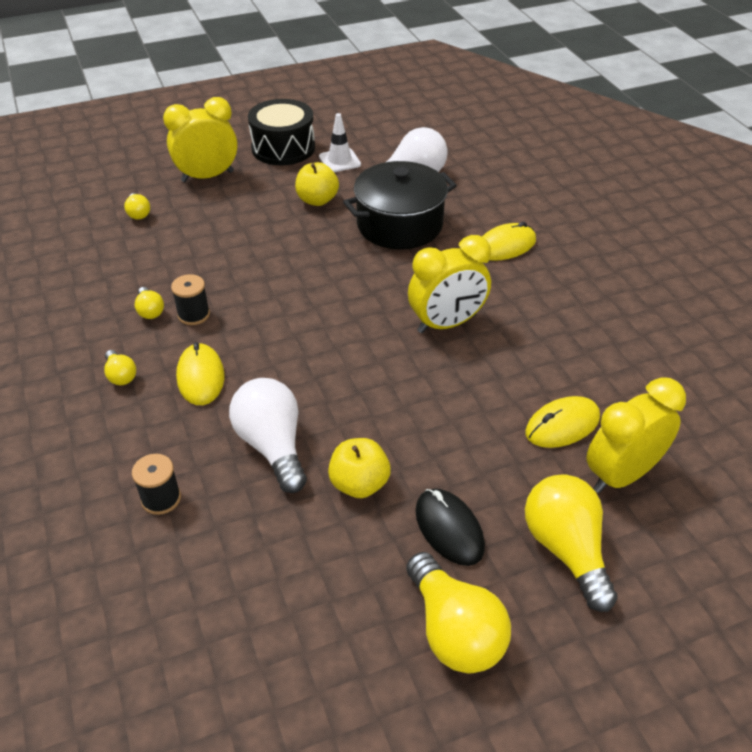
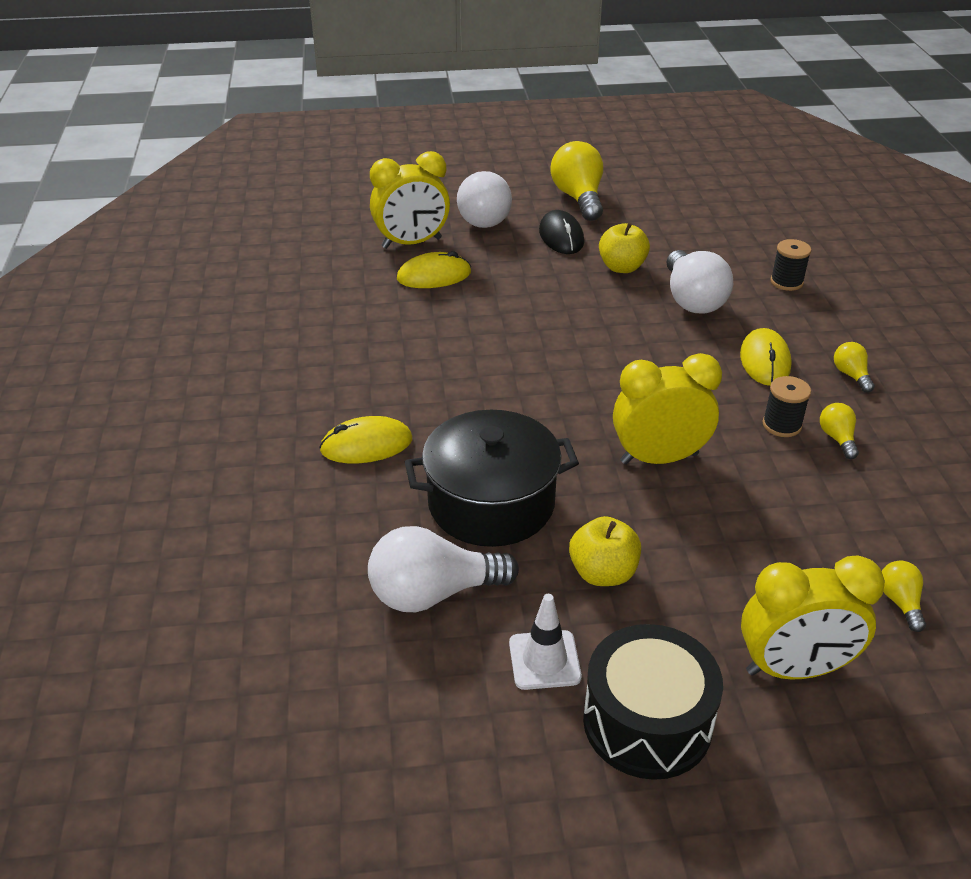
camera: 165 degrees left, 5 degrees down
(446, 324) = (491, 368): yellow clock -> yellow clock (659, 458)
(566, 549) = (483, 217): yellow light bulb -> white light bulb

